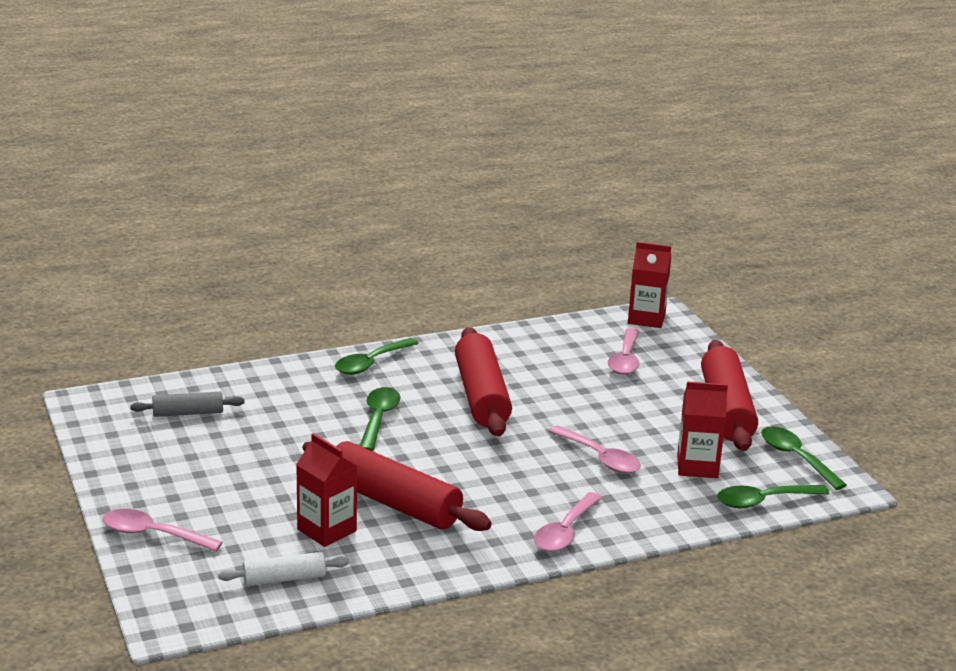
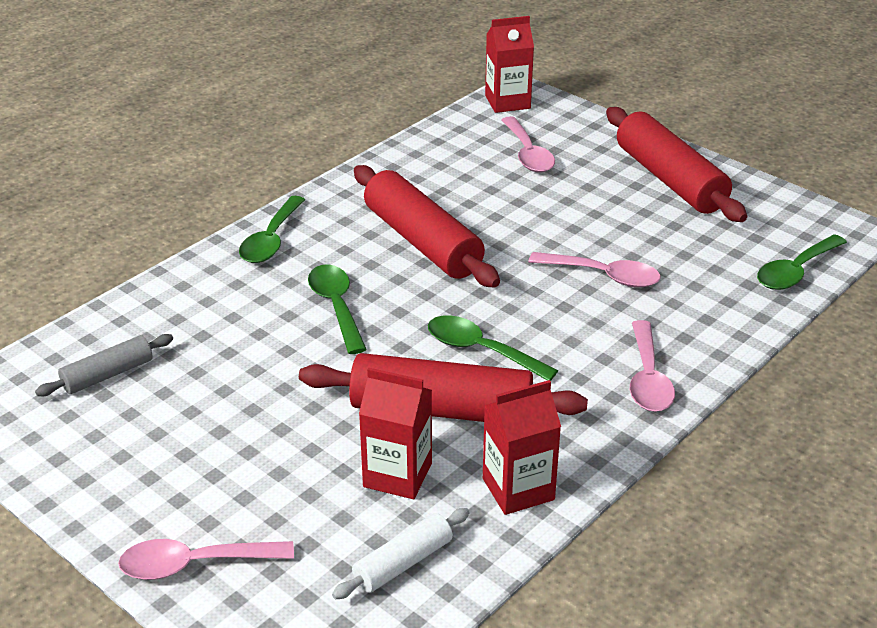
camera: 25 degrees left, 10 degrees up
(697, 466) = (702, 253): red carton -> red carton (518, 489)
(796, 458) = (779, 212): green spoon -> green spoon (480, 350)

